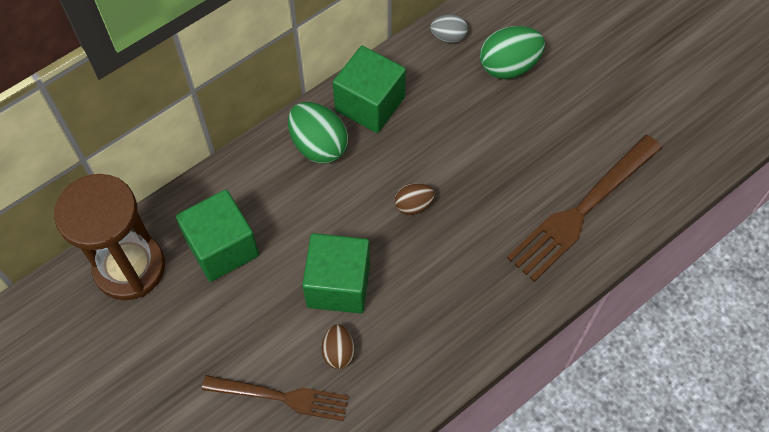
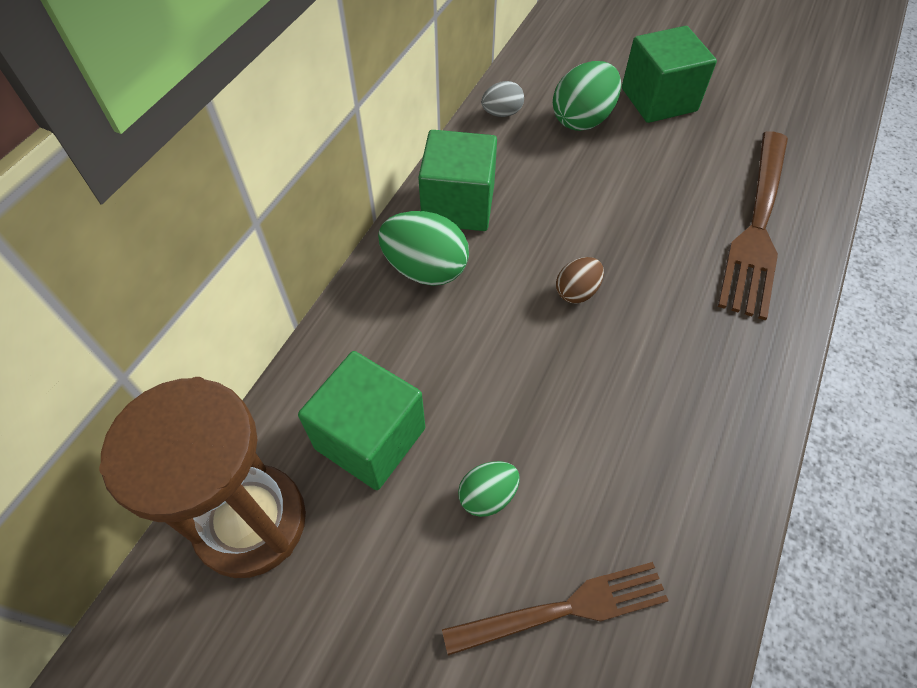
camera: 25 degrees left, 5 degrees down
(274, 314) = (487, 496): none -> green egg
(338, 285) = (547, 420): green cube -> green cube (658, 100)
(338, 352) = (602, 508): brown egg -> none

